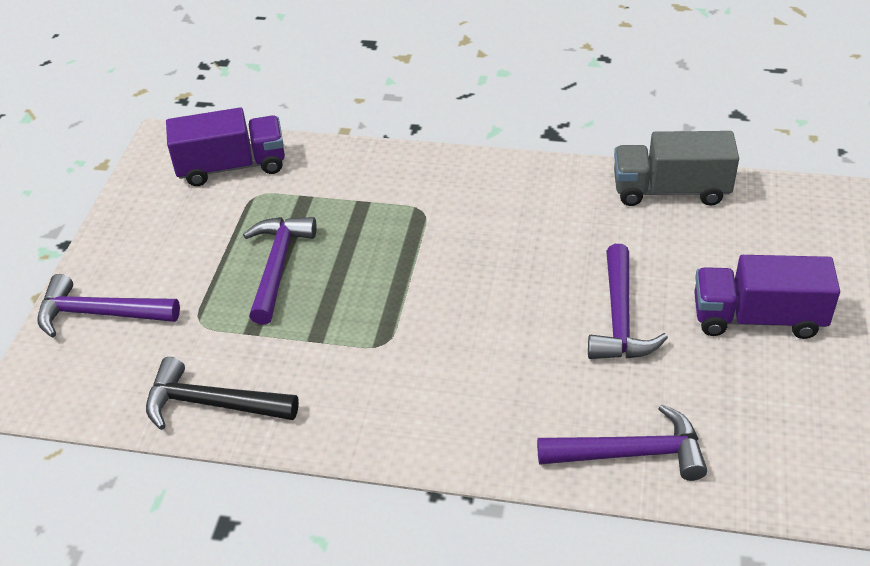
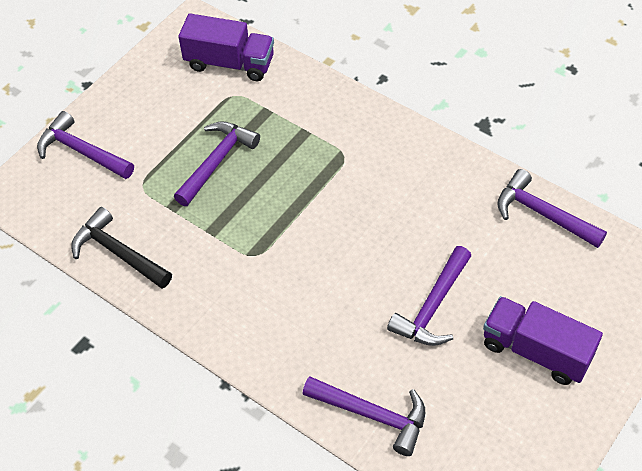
camera: 25 degrees right, 10 degrees up
(670, 190) = (543, 214): grey truck -> purple hammer

